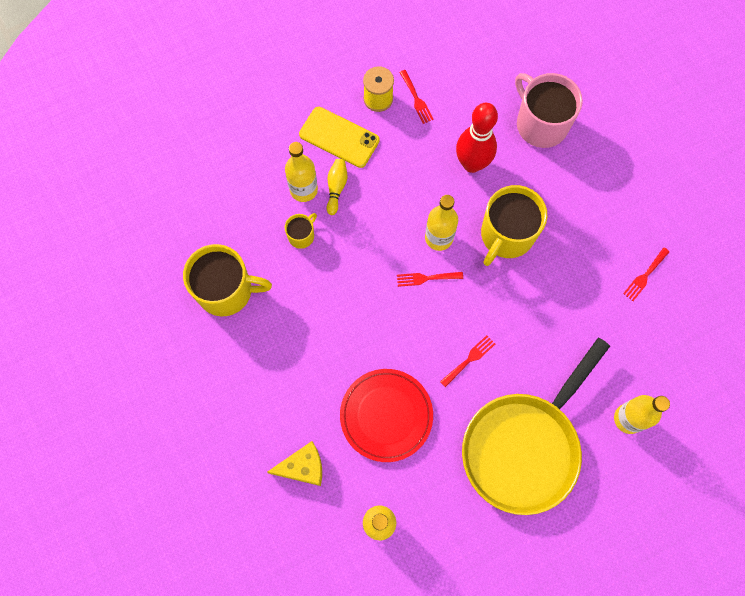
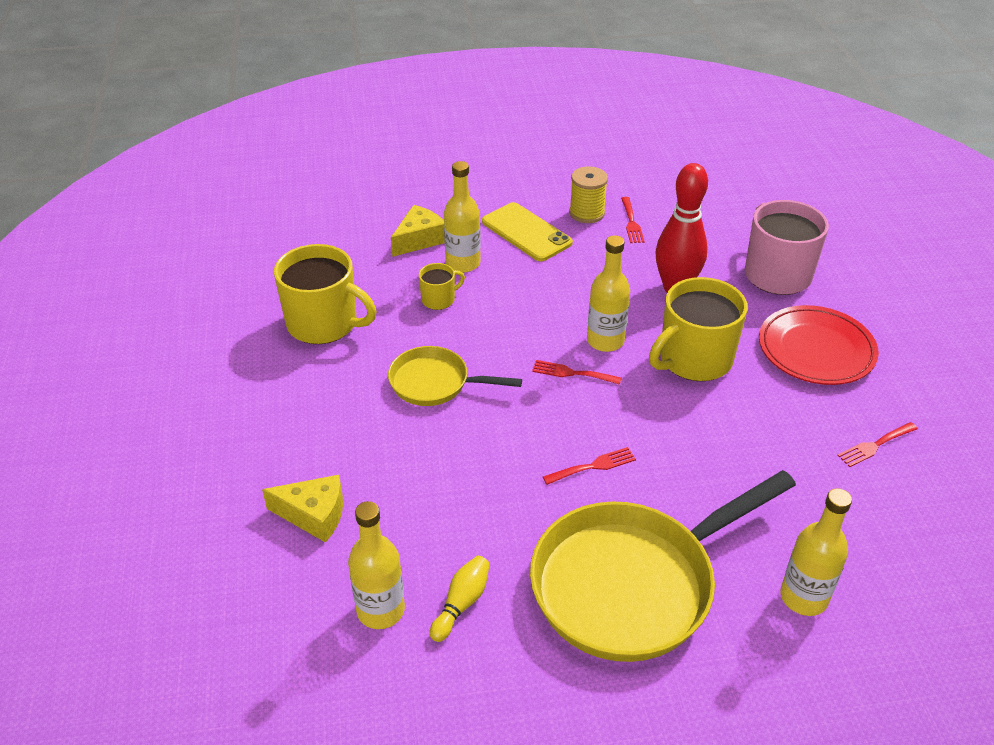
camera: 20 degrees right, 30 degrees down
(258, 173) = (419, 239): none -> yellow cheese
(334, 321) = (435, 383): none -> yellow pan
(336, 188) = (501, 270): yellow bowling pin -> yellow bowling pin (461, 603)
(386, 415) = (453, 493): red plate -> red plate (816, 350)

